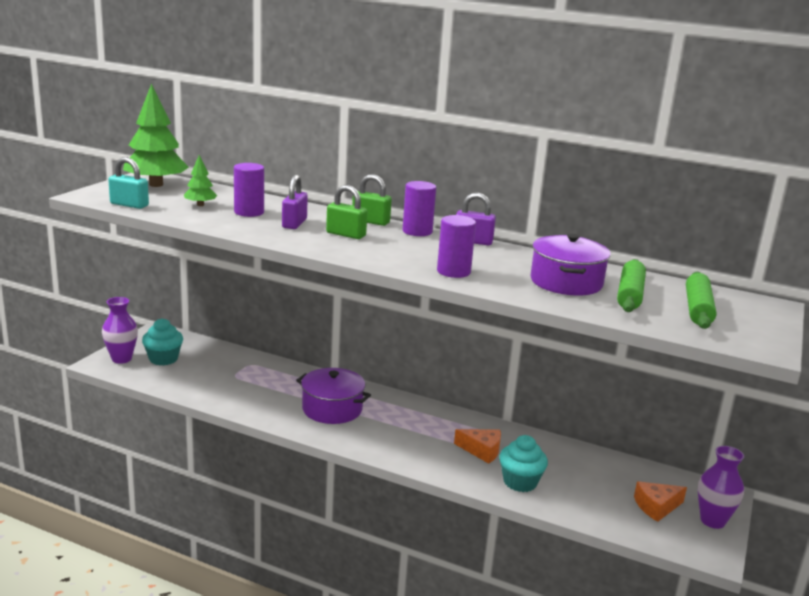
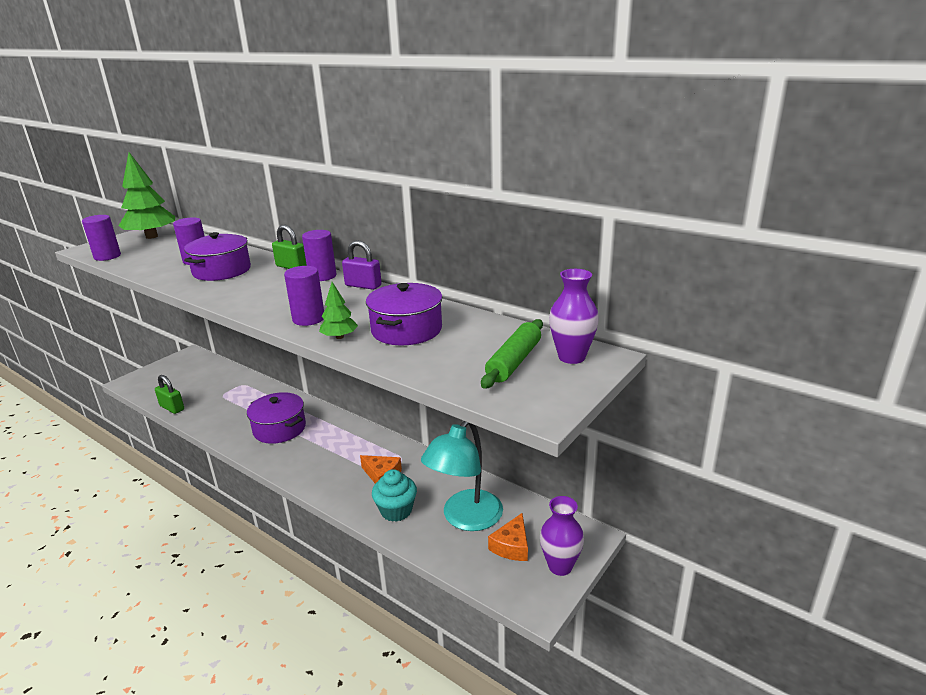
camera: 15 degrees right, 5 degrees up
(121, 359) = (147, 378): purple vase -> purple vase (571, 357)
(129, 205) = (107, 256): turquoise padlock -> purple cylinder
(163, 359) = (178, 378): turquoise cupcake -> none
(200, 205) = (164, 255): green tree -> green tree (339, 337)
(294, 223) = (222, 271): purple padlock -> purple pot
(346, 234) = (254, 281): green padlock -> green padlock (172, 408)
(595, 485) = (465, 518): none -> turquoise lamp
(630, 295) = (458, 344): green rolling pin -> none
(656, 506) = (512, 546): orange cheese -> orange cheese turned 60 degrees counterclockwise

